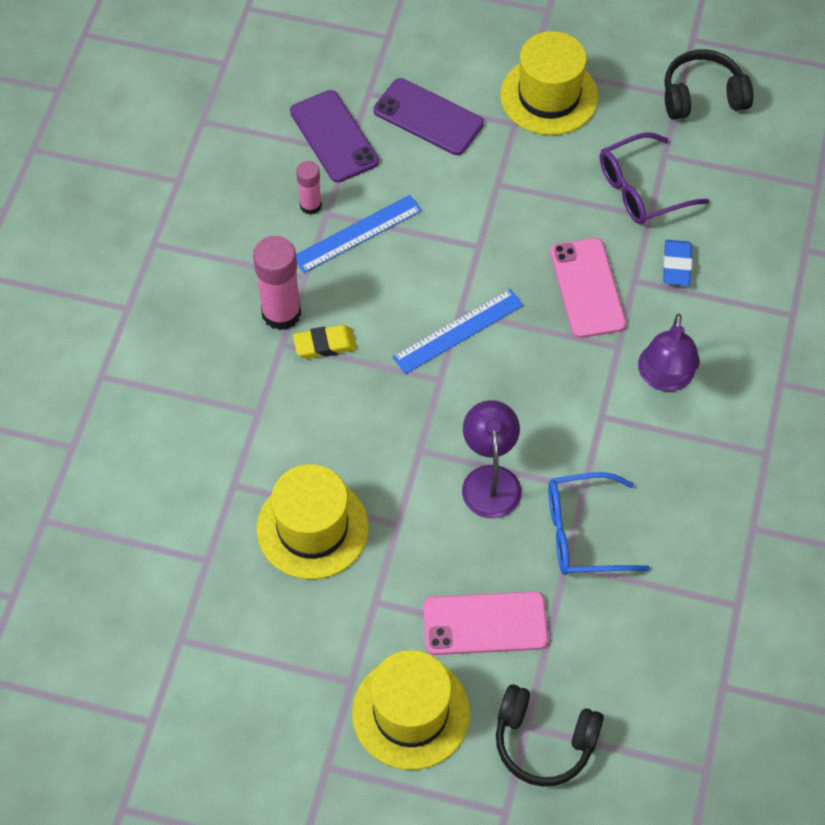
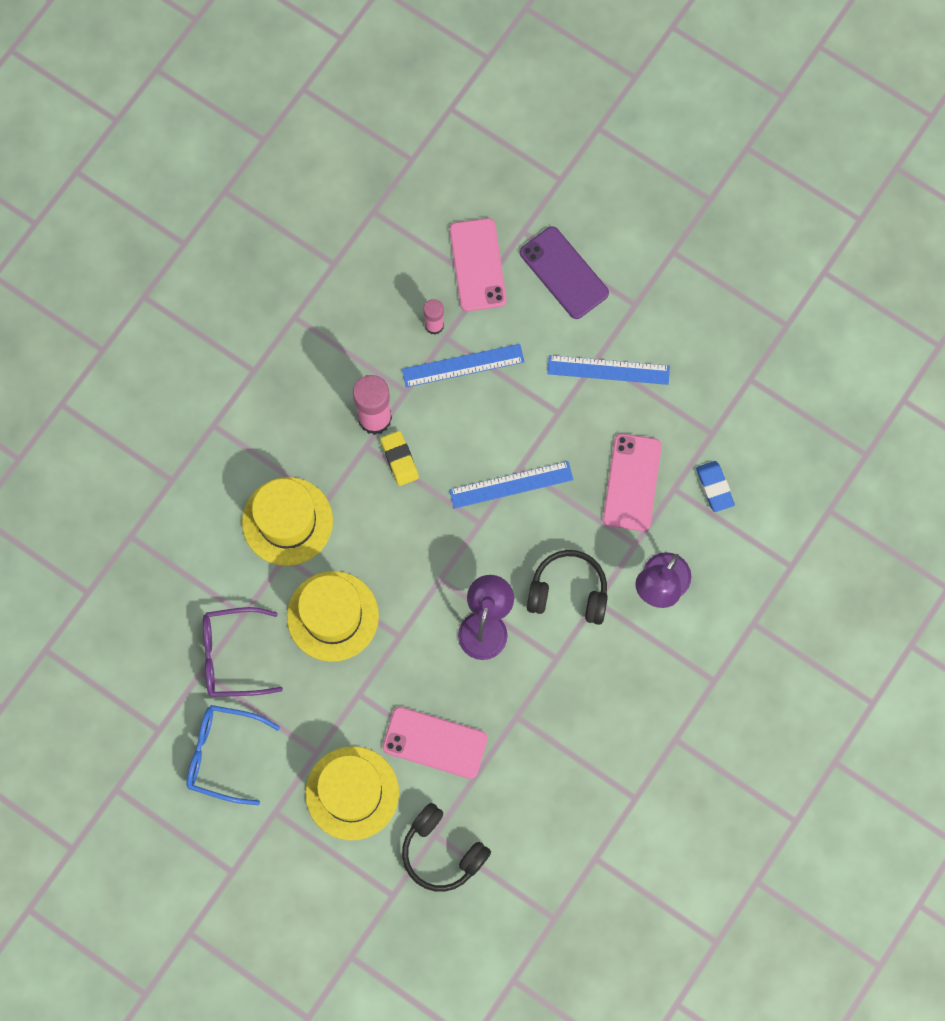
camera: 20 degrees right, 15 degrees up
(325, 344) = (399, 459): yellow eraser -> yellow eraser turned 60 degrees clockwise
(334, 136) = (477, 265): purple phone -> pink phone
(514, 191) = (608, 369): none -> blue ruler
(549, 96) = (675, 287): yellow hat -> yellow hat (287, 521)
(584, 533) = (541, 696): blue glasses -> blue glasses (224, 754)
(642, 189) = (717, 405): purple glasses -> purple glasses (233, 656)
(676, 265) = (714, 487): blue eraser -> blue eraser turned 45 degrees counterclockwise
(702, 96) = (807, 332): black headphones -> black headphones (568, 592)

